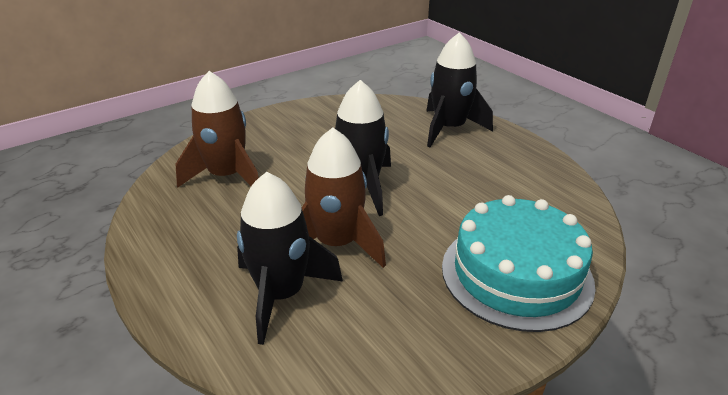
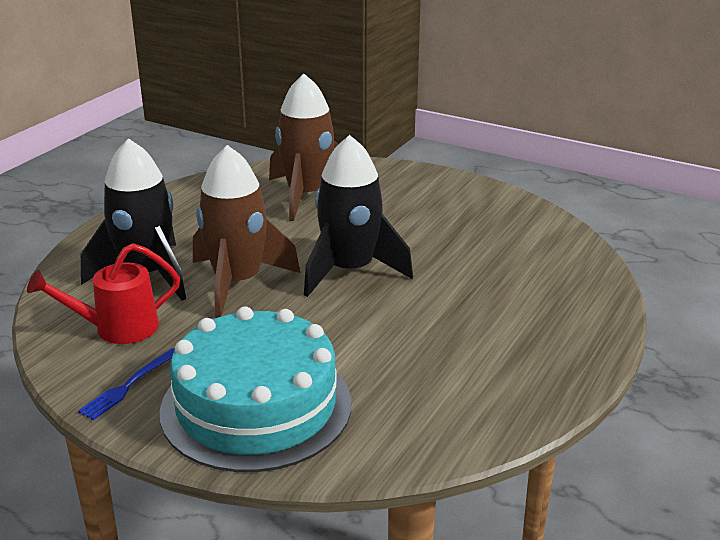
camera: 65 degrees right, 5 degrees down
(363, 332) = (116, 329): none -> red watering can
(449, 129) = (553, 300): black rocket -> none
(459, 340) = (129, 385): none -> blue fork

